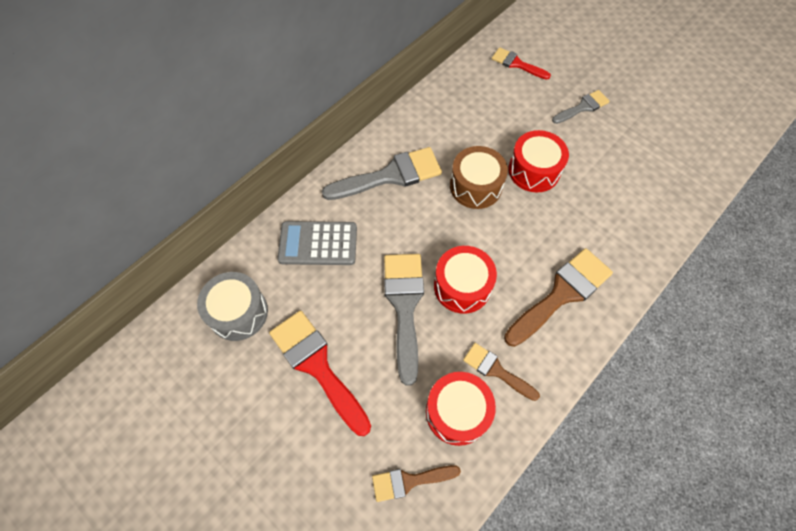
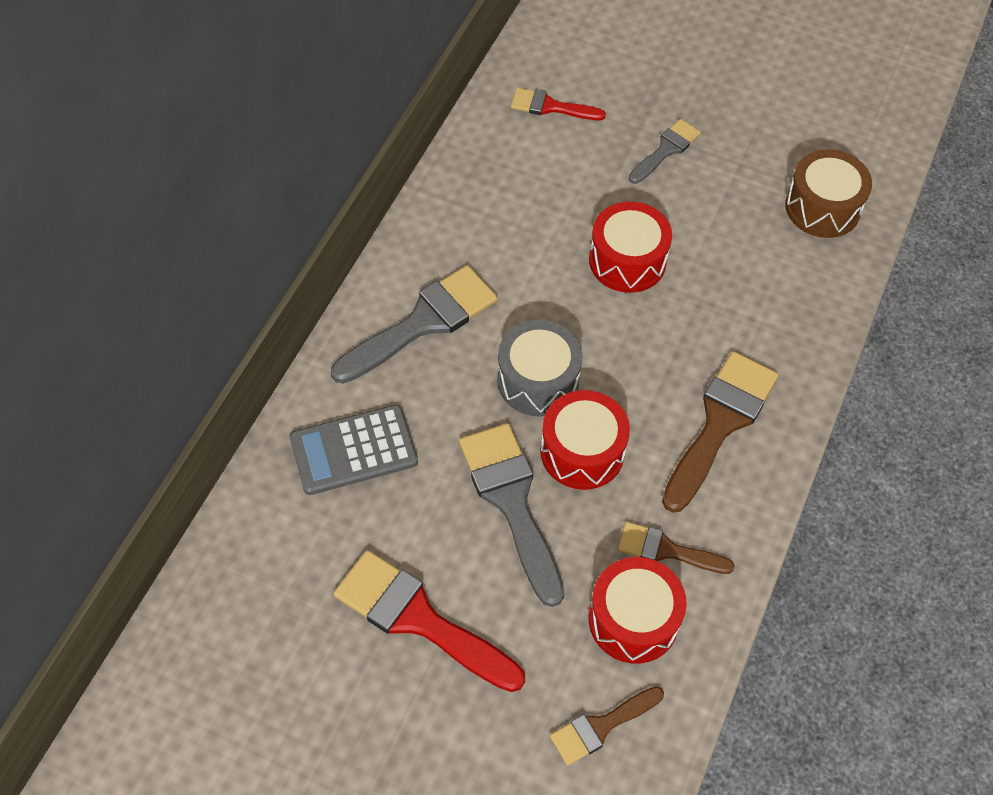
camera: 20 degrees left, 5 degrees down
(238, 312) = (274, 581): grey drum -> grey drum (538, 380)
(475, 186) = (552, 305): brown drum -> brown drum (822, 207)

